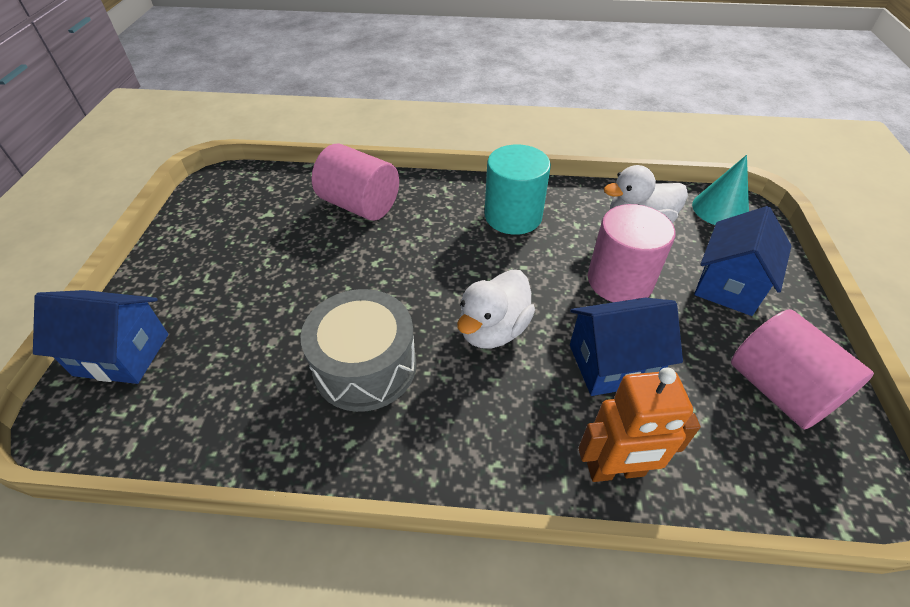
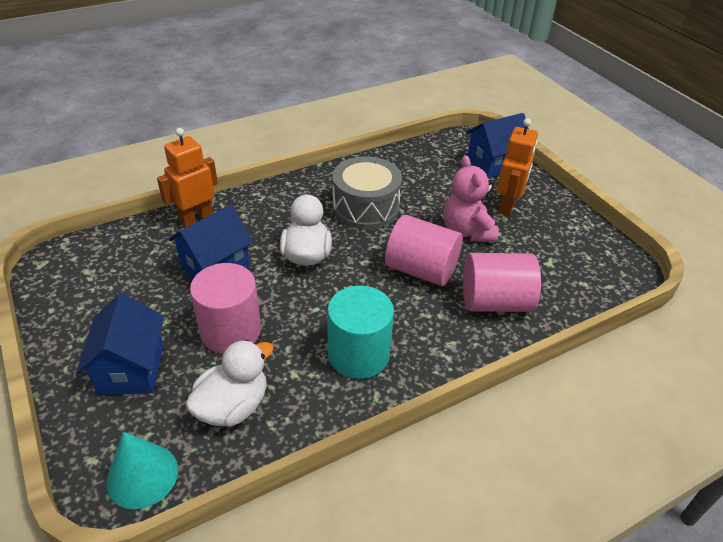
camera: 145 degrees right, 5 degrees down
(210, 284) = (507, 206): none -> orange robot
(293, 276) = (467, 231): none -> pink teddy bear
(779, 389) = (94, 297): pink cylinder -> pink cylinder (421, 269)

